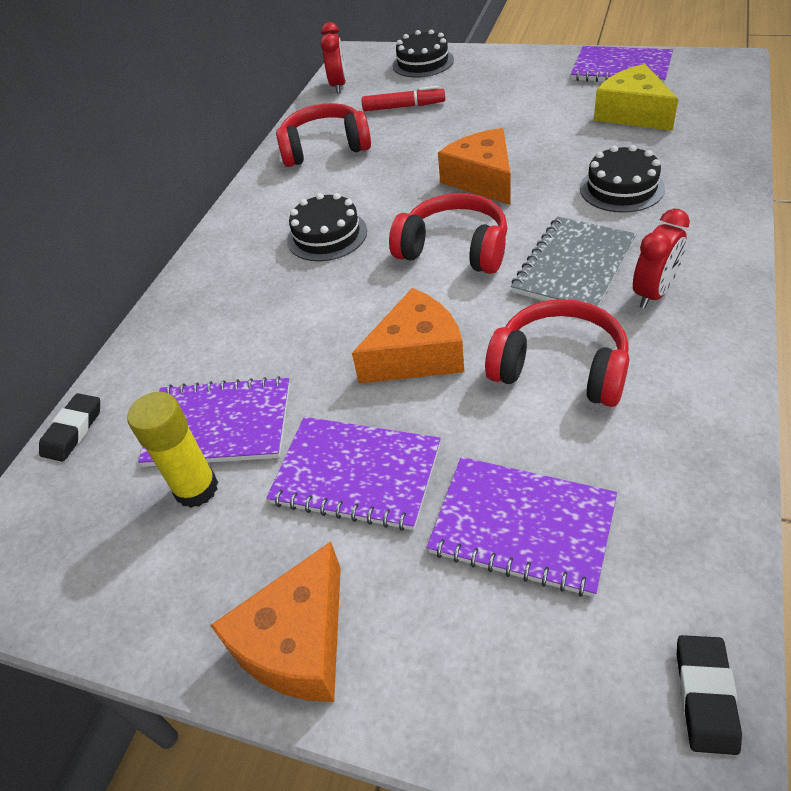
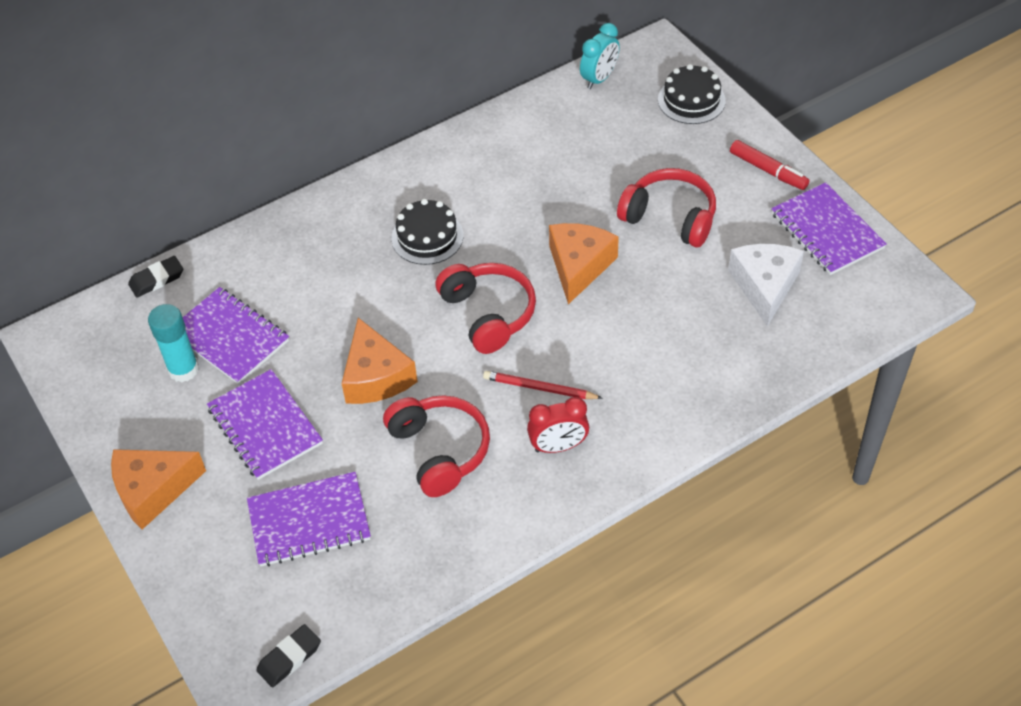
camera: 35 degrees right, 5 degrees up
(196, 489) = (183, 369): yellow glue stick -> turquoise glue stick
(325, 148) = (515, 146): red headphones -> red headphones (670, 217)
(338, 85) = (599, 78): red clock -> turquoise clock
(404, 107) = (617, 144): red marker -> red marker (768, 170)
(417, 355) = (376, 376): orange cheese -> orange cheese turned 60 degrees clockwise
(522, 526) = (309, 521): purple notebook -> purple notebook turned 75 degrees counterclockwise
(574, 266) = (540, 388): grey notebook -> red pencil
(621, 188) = (656, 350): black cake -> none
(632, 113) = (765, 286): yellow cheese -> white cheese

